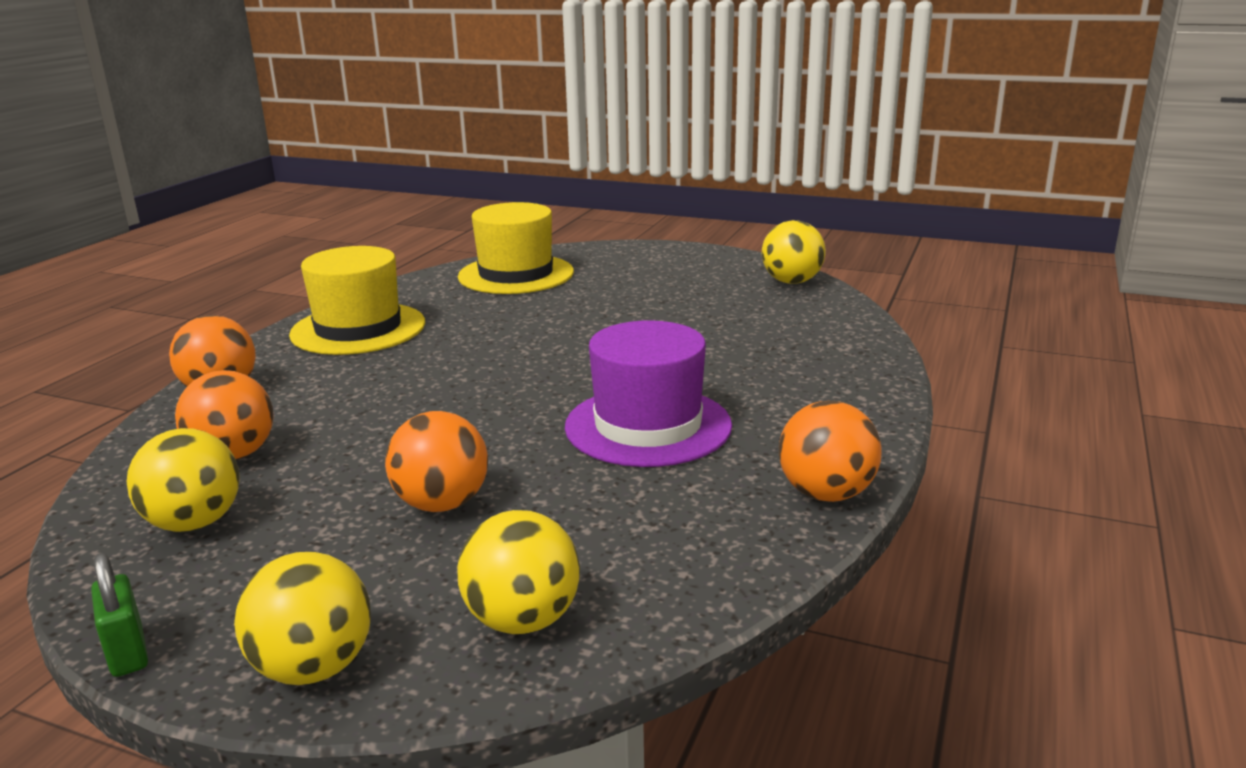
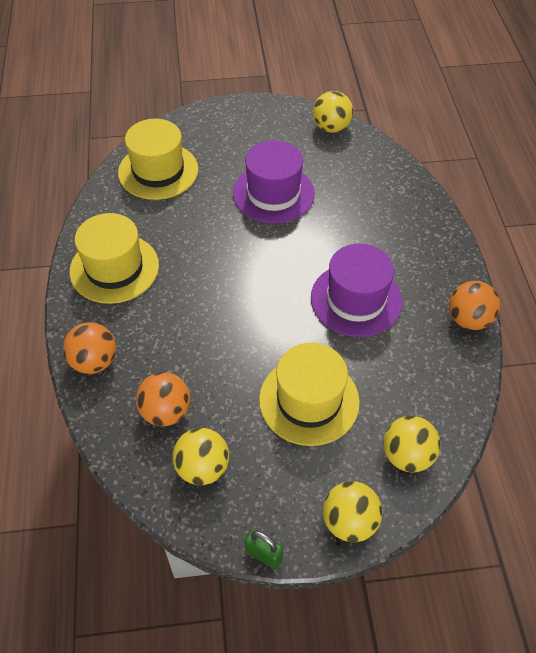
camera: 30 degrees left, 30 degrees up
(442, 504) = (309, 400): orange ball -> yellow hat
(642, 315) = (273, 193): none -> purple hat

